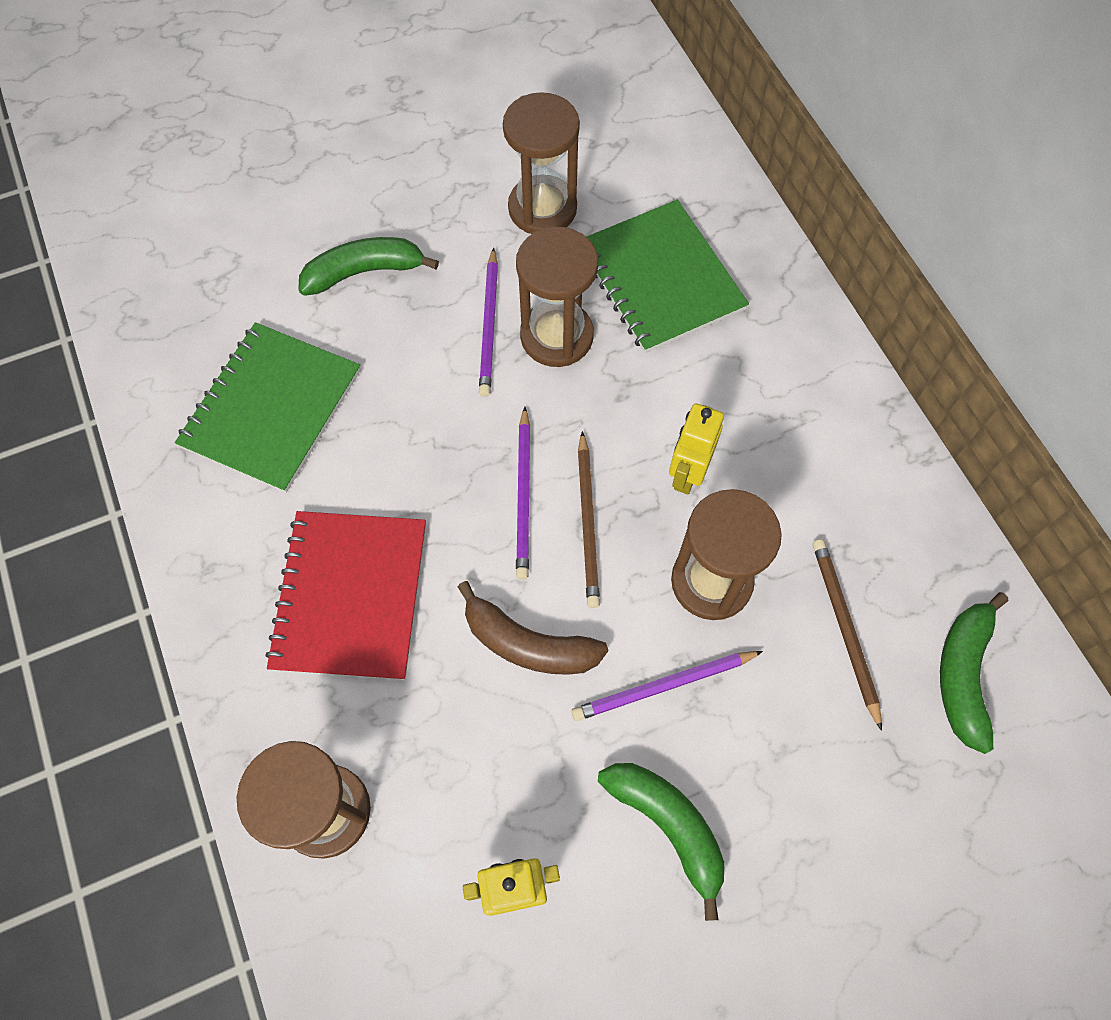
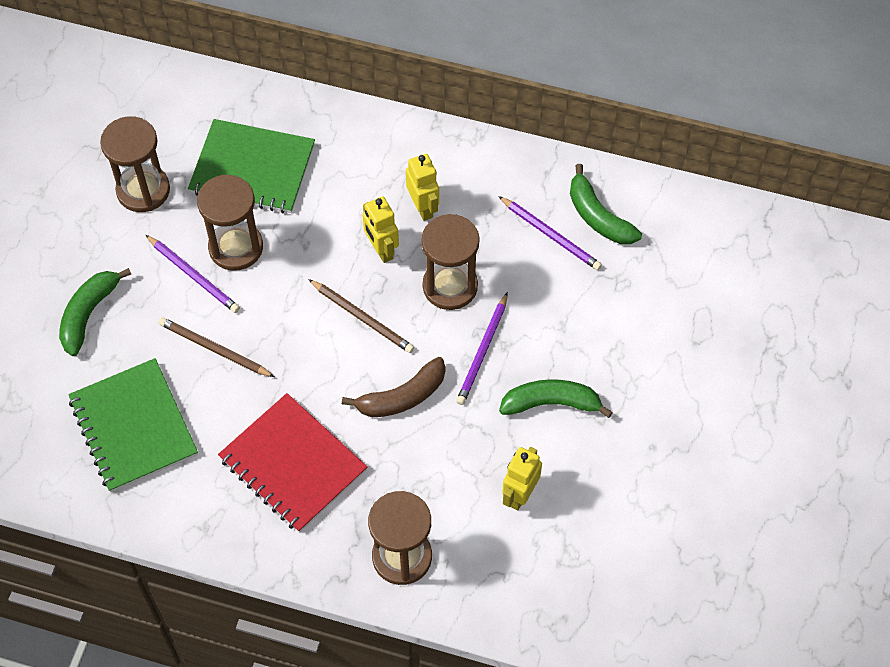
camera: 50 degrees left, 5 degrees down
(524, 495) = (316, 336): purple pencil -> purple pencil (550, 235)
(779, 473) = (423, 207): none -> yellow robot
(844, 630) = (530, 248): brown pencil -> brown pencil (214, 349)

